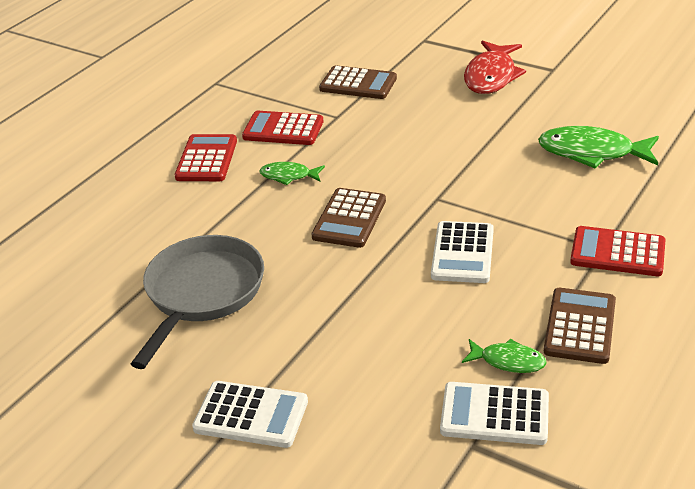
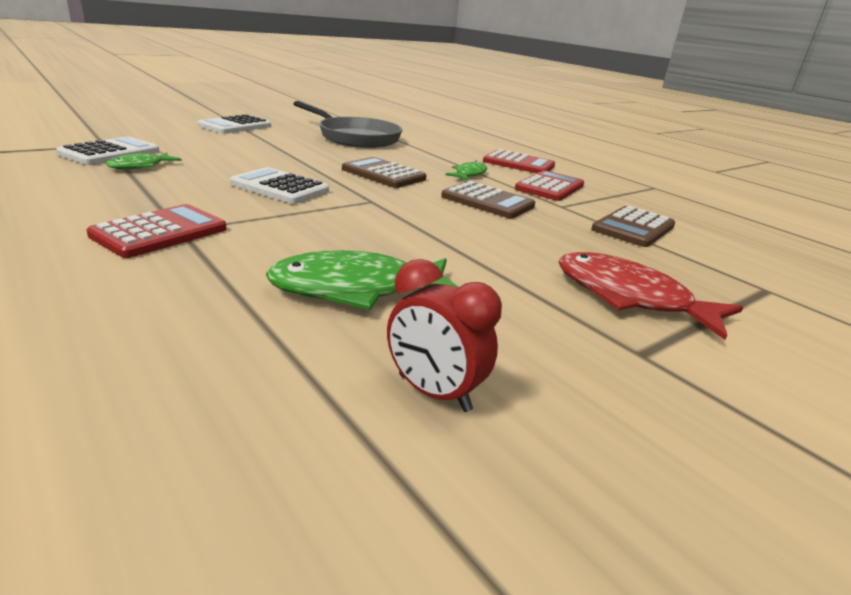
camera: 105 degrees right, 10 degrees down
(580, 326) = (116, 190): brown calculator -> brown calculator (487, 201)
(592, 153) = (356, 289): green fish -> green fish turned 135 degrees counterclockwise
(649, 108) = (434, 393): none -> red clock

